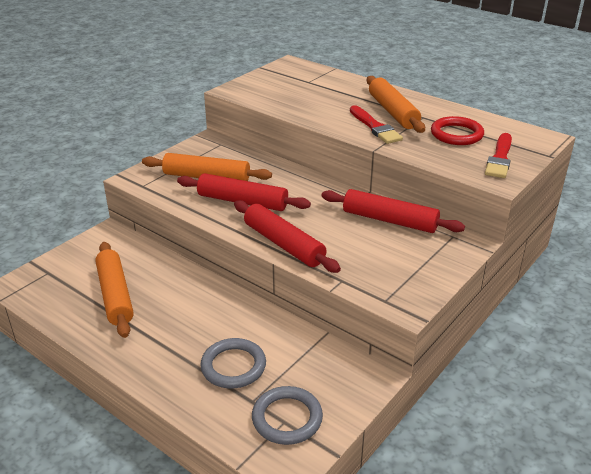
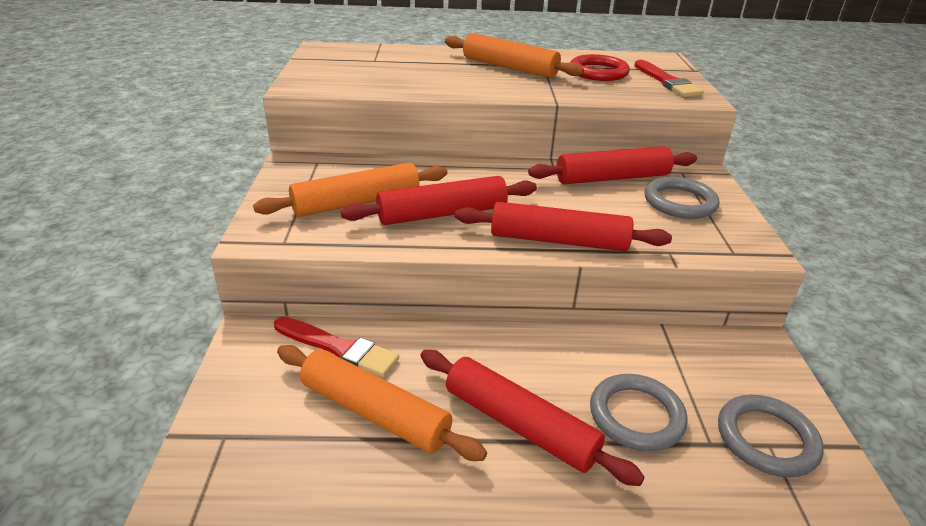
camera: 40 degrees left, 0 degrees up
(169, 336) = (519, 425): none -> red rolling pin
(375, 127) = (519, 84): red brush -> red brush (339, 348)
(409, 255) = (680, 202): none -> grey ring

